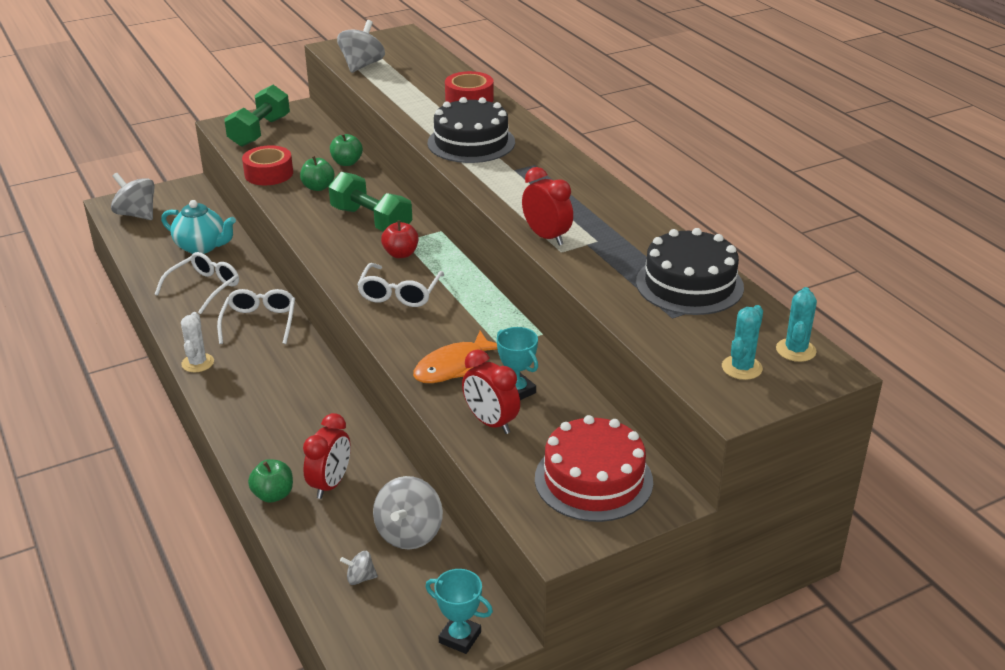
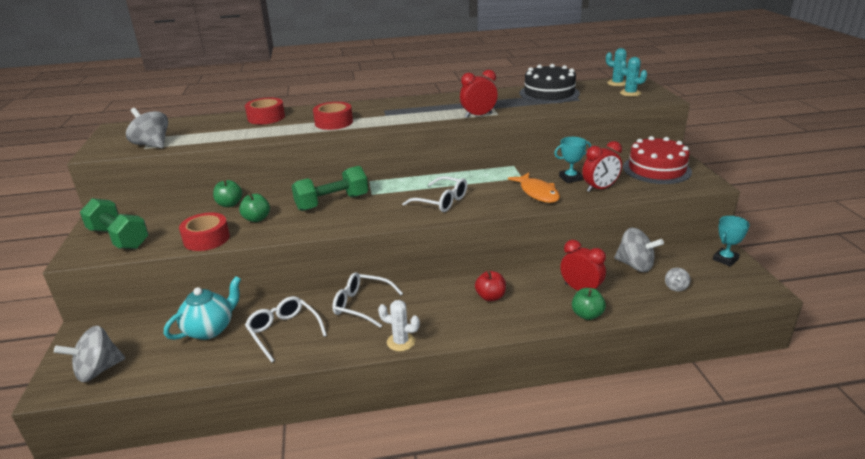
camera: 70 degrees left, 5 degrees down
(401, 254) = (389, 196): red apple -> red apple (490, 297)
(471, 142) = (334, 122): black cake -> red tape

